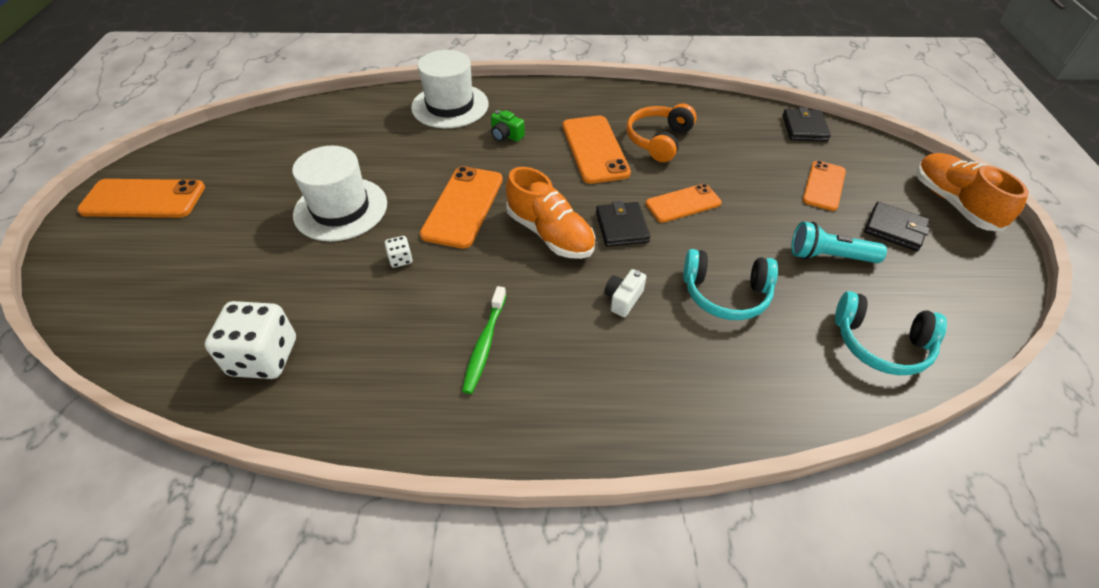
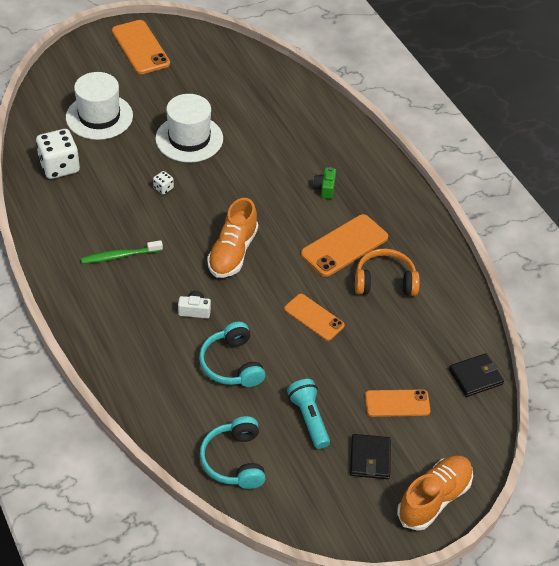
camera: 60 degrees right, 0 degrees up
(450, 106) = (338, 142): white hat -> white hat (99, 117)
(463, 206) = (230, 197): orange phone -> none
(621, 227) = (264, 289): black wallet -> none

